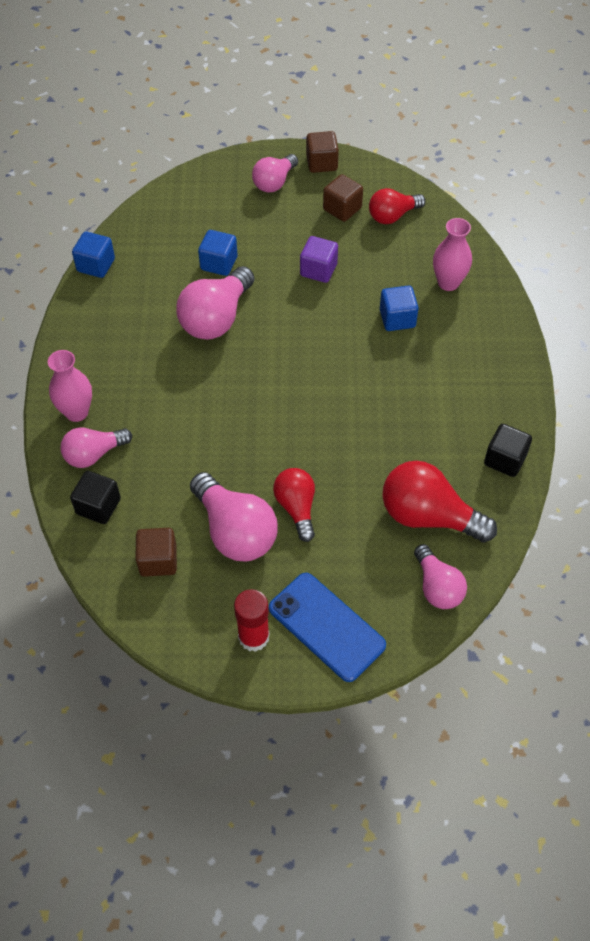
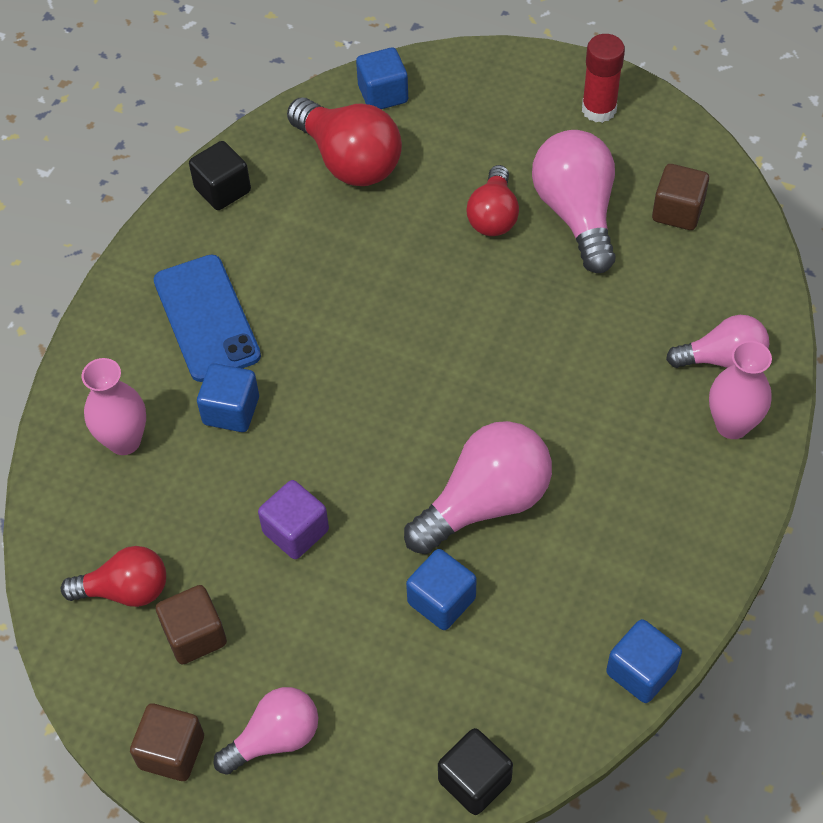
camera: 155 degrees left, 0 degrees up
(98, 506) = (733, 293): black cube -> black cube (474, 781)
(326, 626) = (518, 95): blue phone -> blue phone (206, 318)
(437, 587) = (383, 94): pink light bulb -> blue cube

